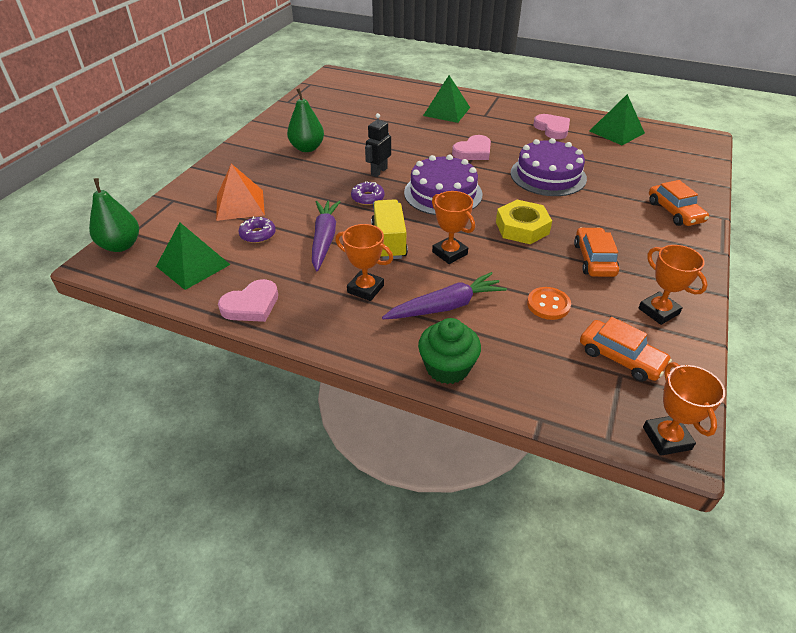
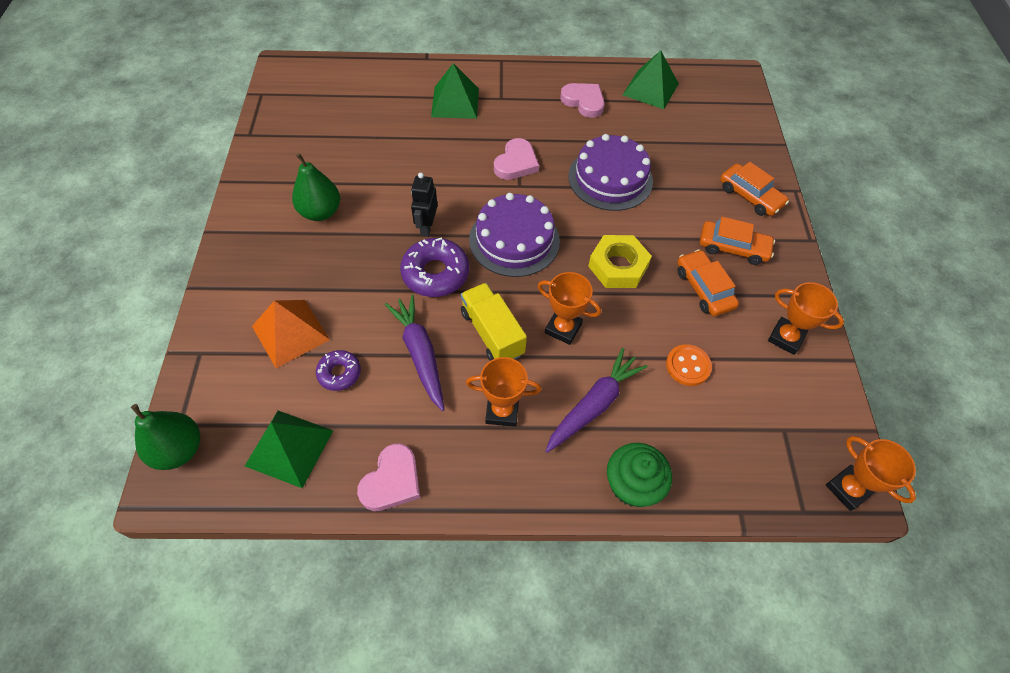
camera: 25 degrees left, 15 degrees up
(367, 198) = (435, 273): purple donut -> purple donut, size x1.71
(620, 357) = (776, 409): orange car -> orange car (733, 248)

